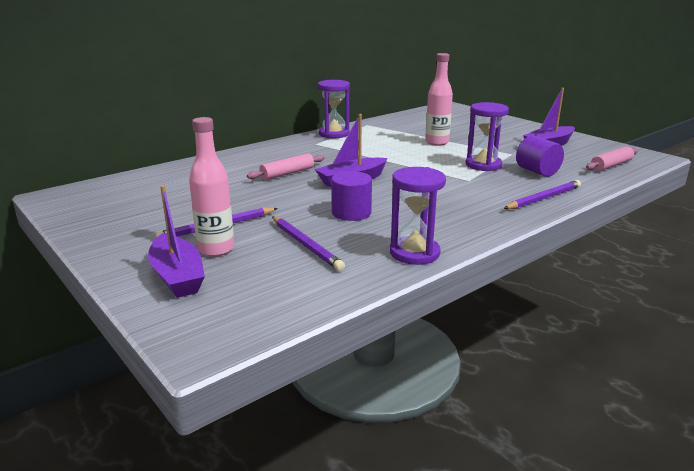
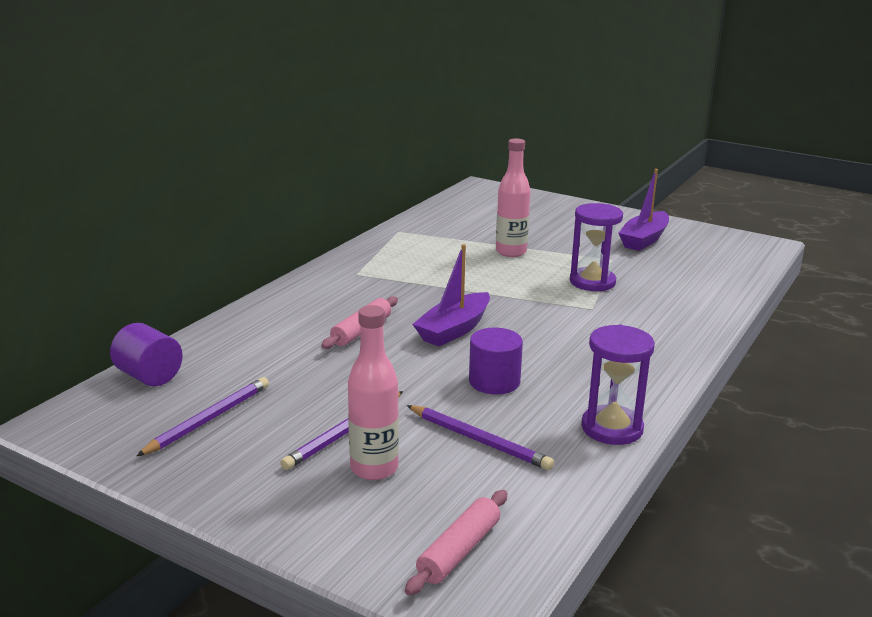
camera: 20 degrees left, 0 degrees up
(177, 276) = (361, 518): purple boat -> none
(334, 134) = (367, 253): purple hourglass -> none
(537, 171) = (659, 284): purple cylinder -> purple cylinder (149, 376)
(543, 198) = (693, 324): purple pencil -> purple pencil (208, 419)
(611, 165) = (731, 263): pink rolling pin -> pink rolling pin (459, 551)

